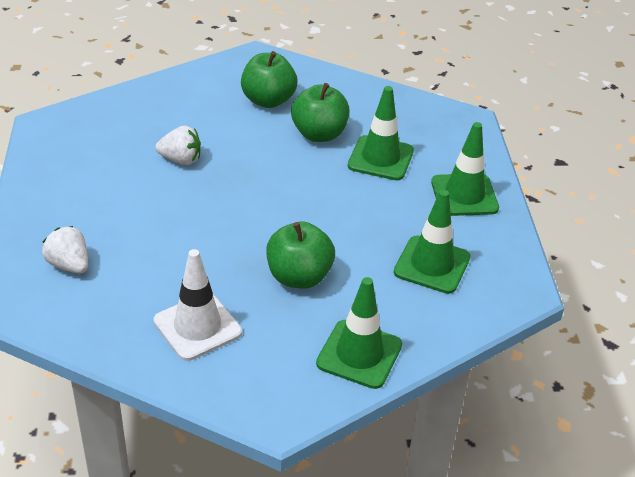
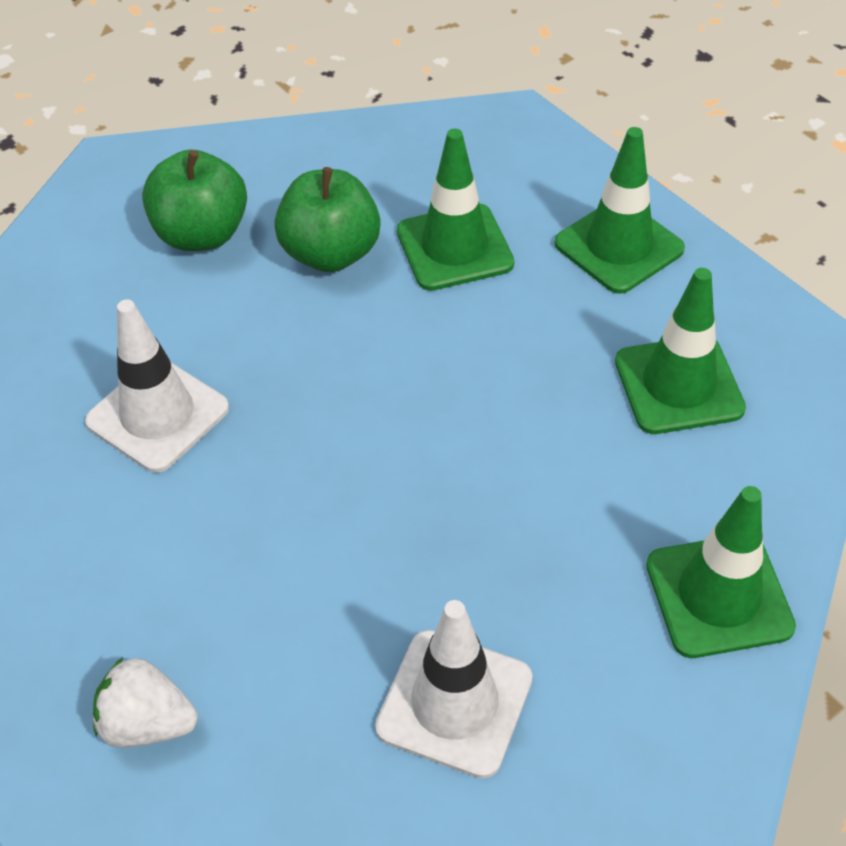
camera: 30 degrees left, 10 degrees up
(181, 160) = (158, 415): white strawberry -> white traffic cone
(299, 277) = (521, 518): green apple -> none

